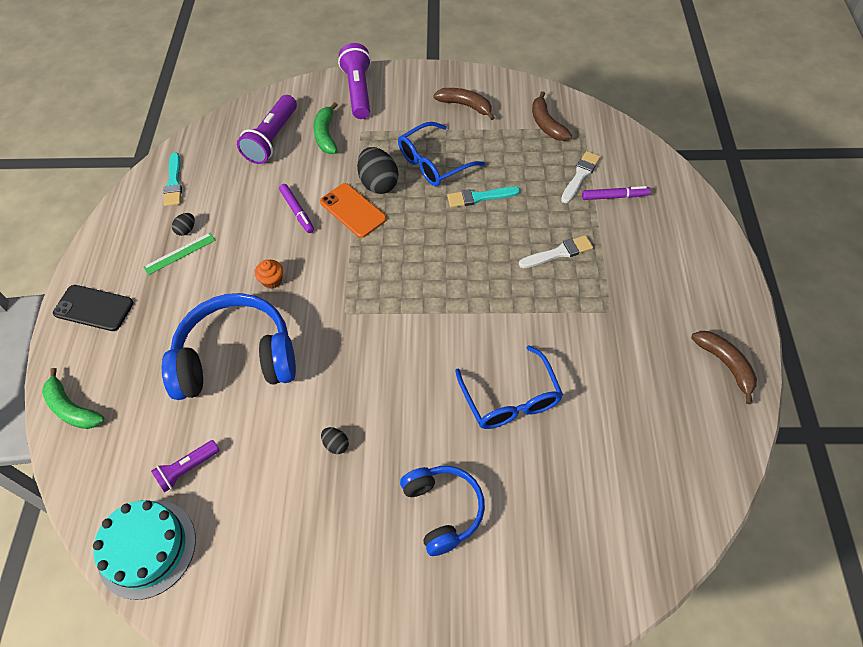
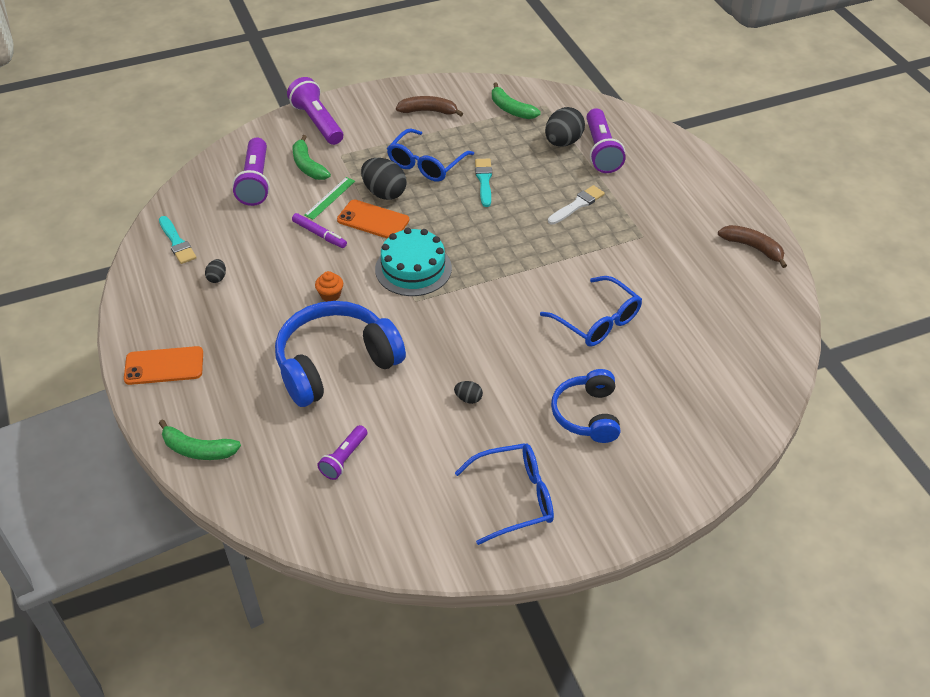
camera: 25 degrees left, 10 degrees down
(94, 308) = (164, 366): black phone -> orange phone
(147, 548) = (345, 527): turquoise cake -> turquoise cake (413, 268)
(179, 253) = (223, 298): green ruler -> green ruler (330, 198)
(319, 583) = (514, 498): none -> blue glasses
(443, 510) = (587, 414): blue headphones -> blue headphones turned 135 degrees counterclockwise
(479, 197) = (484, 180): turquoise brush -> turquoise brush turned 120 degrees clockwise
(546, 124) = (511, 109): brown banana -> green banana
(580, 175) = (563, 142): white brush -> black egg
(614, 196) = (601, 151): purple marker -> purple flashlight

